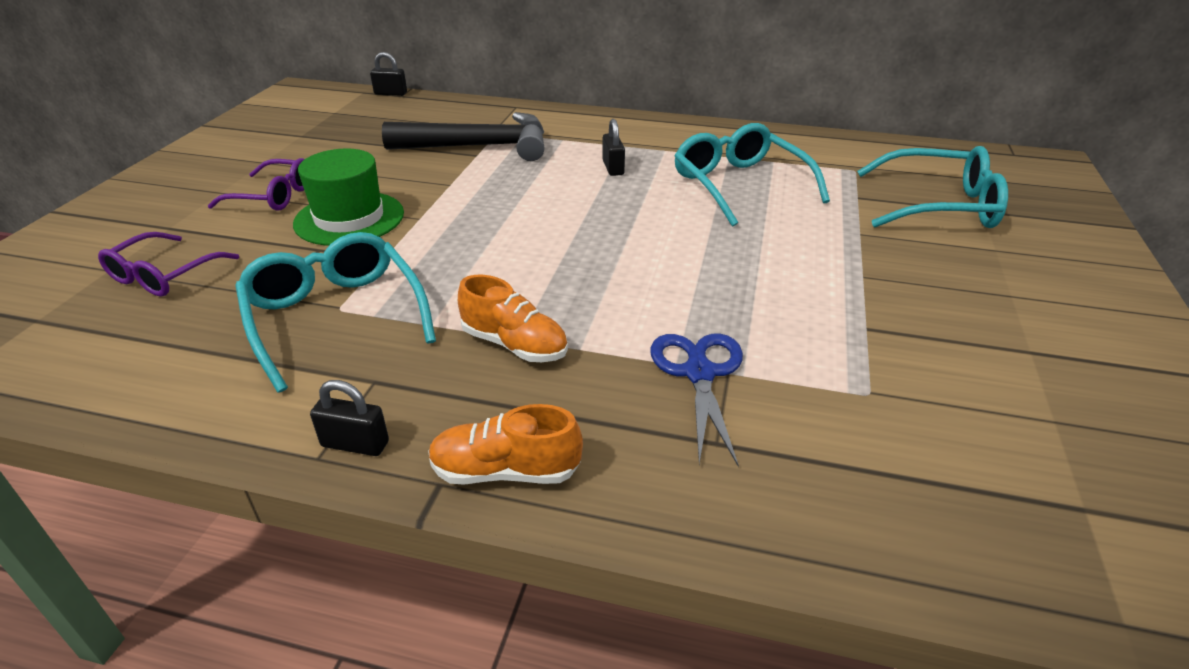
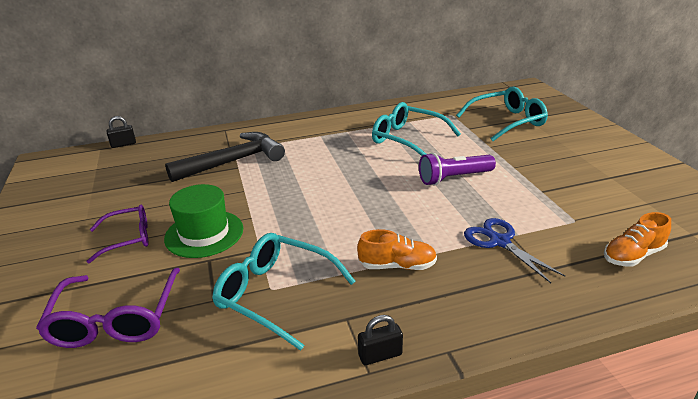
camera: 30 degrees left, 5 degrees down
(164, 275) = (116, 318): purple glasses -> purple glasses, size x1.51
(505, 471) = (471, 329): orange shoe -> orange shoe (632, 255)
(613, 168) = (330, 150): black padlock -> none
(742, 260) = (454, 178): none -> purple flashlight

